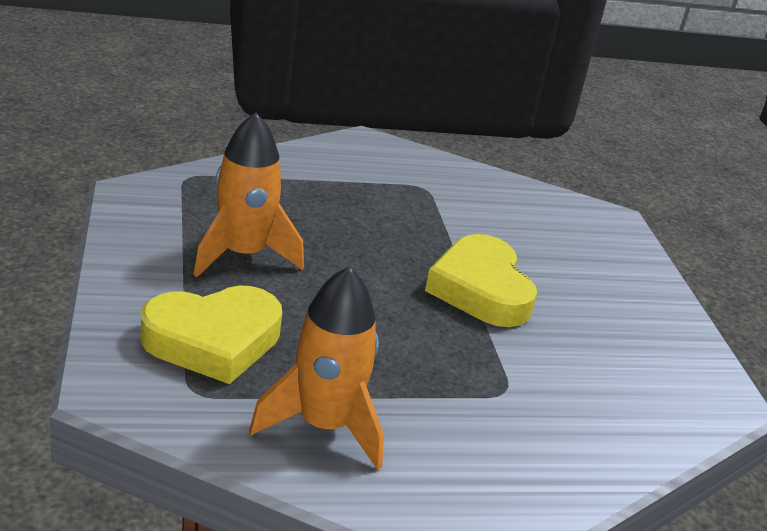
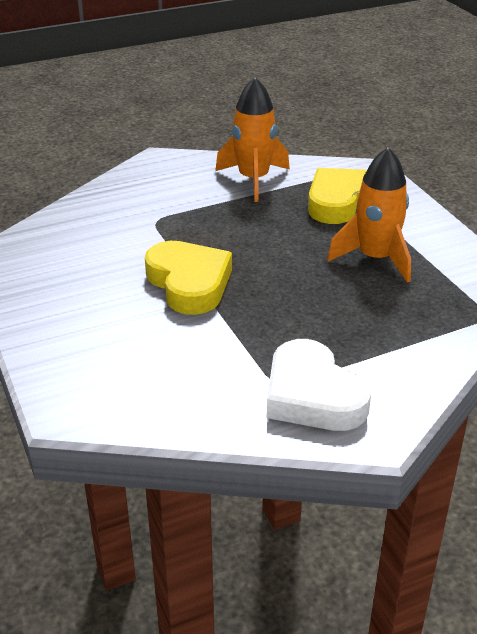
camera: 170 degrees right, 5 degrees up
(400, 171) = (312, 395): none -> white heart

